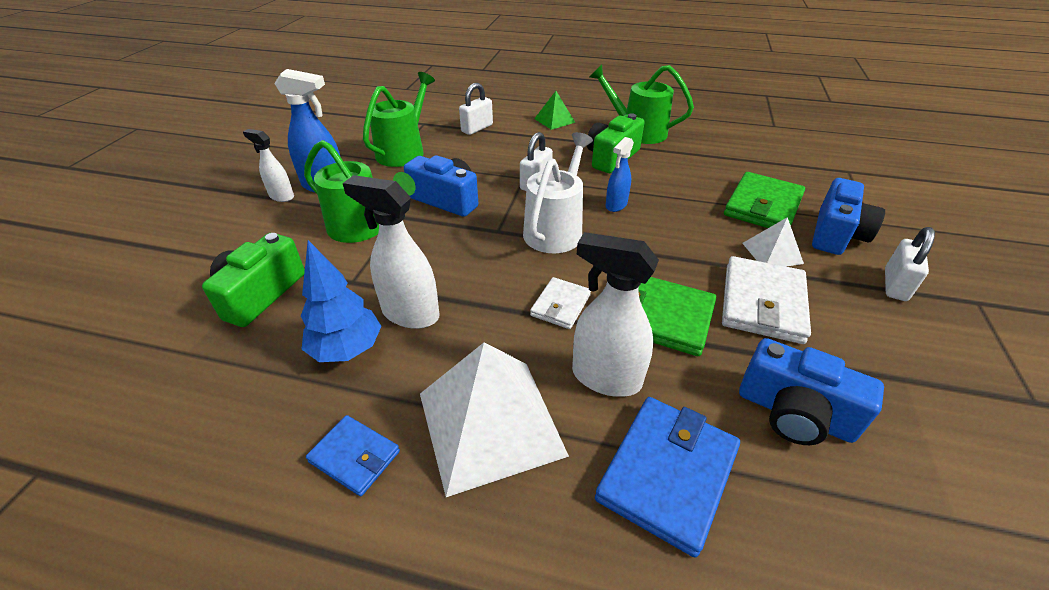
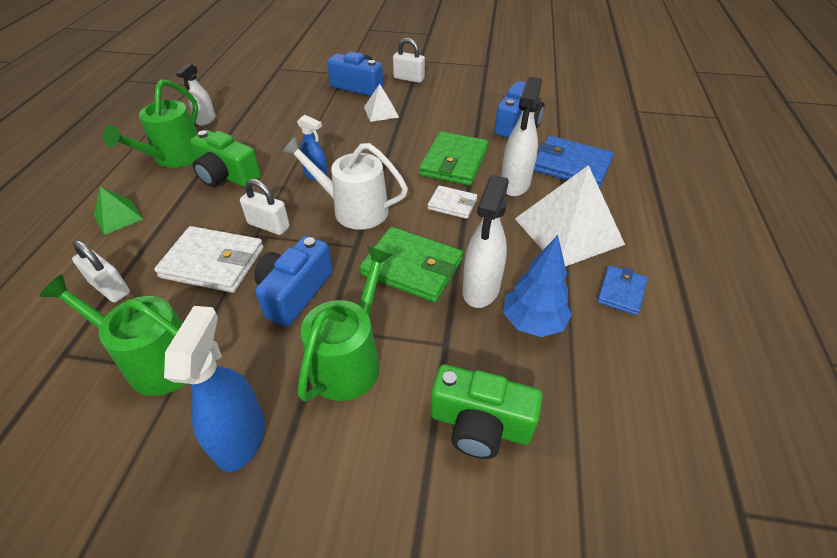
camera: 95 degrees left, 5 degrees up
(281, 196) = (265, 491): white spray bottle -> white spray bottle (206, 120)
(762, 303) = (433, 122): white wallet -> white wallet (213, 262)
(763, 206) = (322, 107): green wallet -> green wallet (412, 267)

